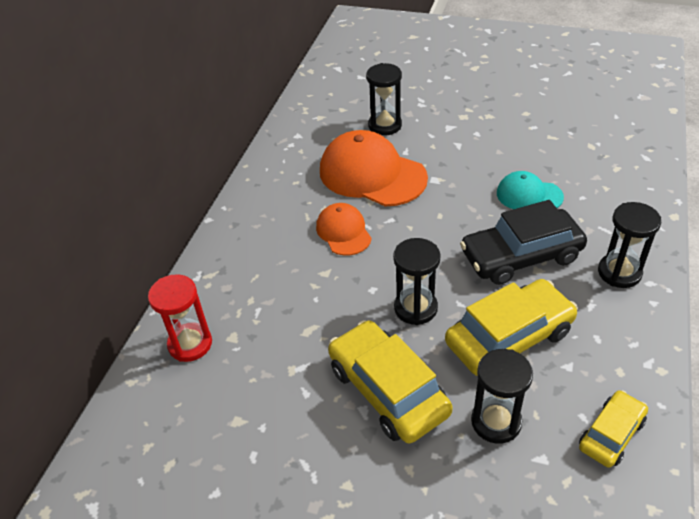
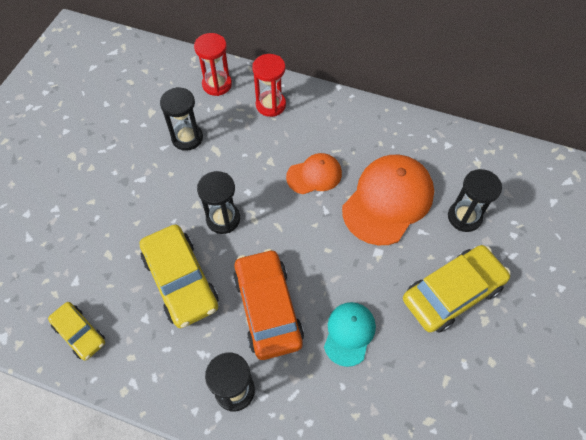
camera: 90 degrees right, 15 degrees up
(233, 280) = (270, 105): none -> red hourglass
(388, 390) = (153, 194): yellow car -> yellow car (452, 293)
(496, 422) = (110, 258): black hourglass -> black hourglass (187, 138)
(521, 256) = (267, 308): black car -> orange car

